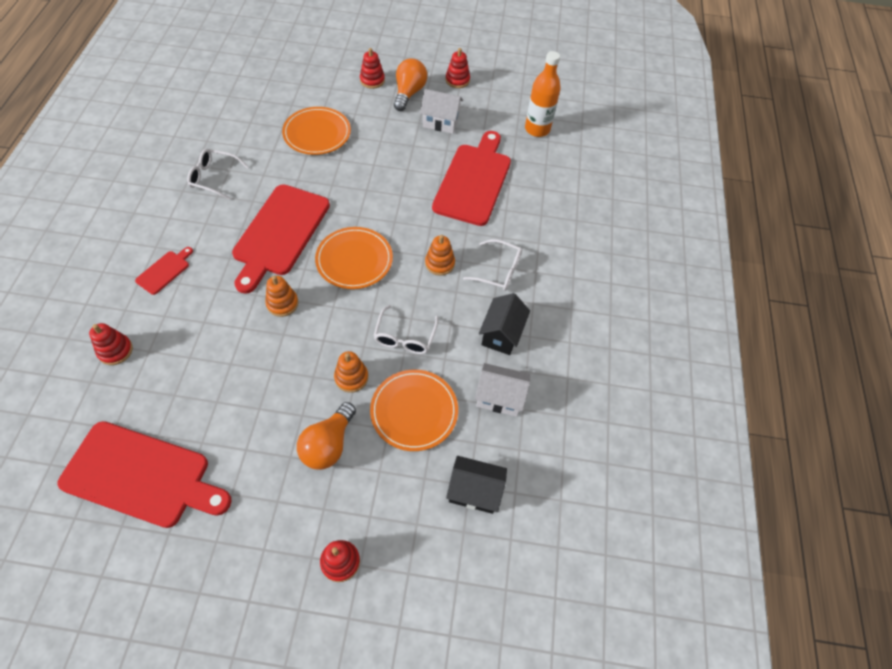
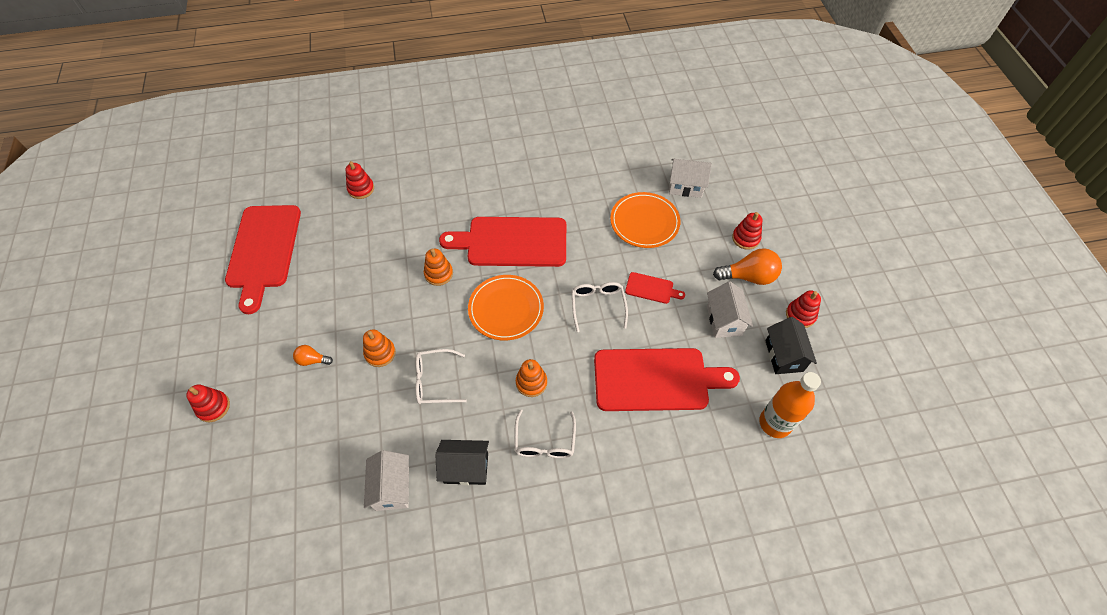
camera: 75 degrees right, 0 degrees up
(164, 271) = (442, 184): red cutting board -> red cutting board (651, 288)
(214, 177) = (551, 172): white glasses -> white glasses (598, 305)
(296, 94) = (685, 186): none -> white house
(328, 444) = (312, 360): orange light bulb -> orange light bulb, size x0.54
(414, 411) = (359, 416): orange plate -> none
(474, 491) = (290, 494): black house -> black house (784, 356)

